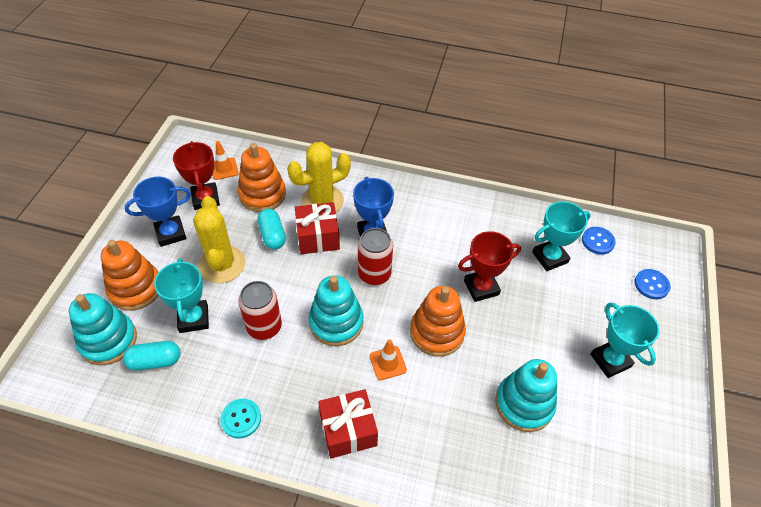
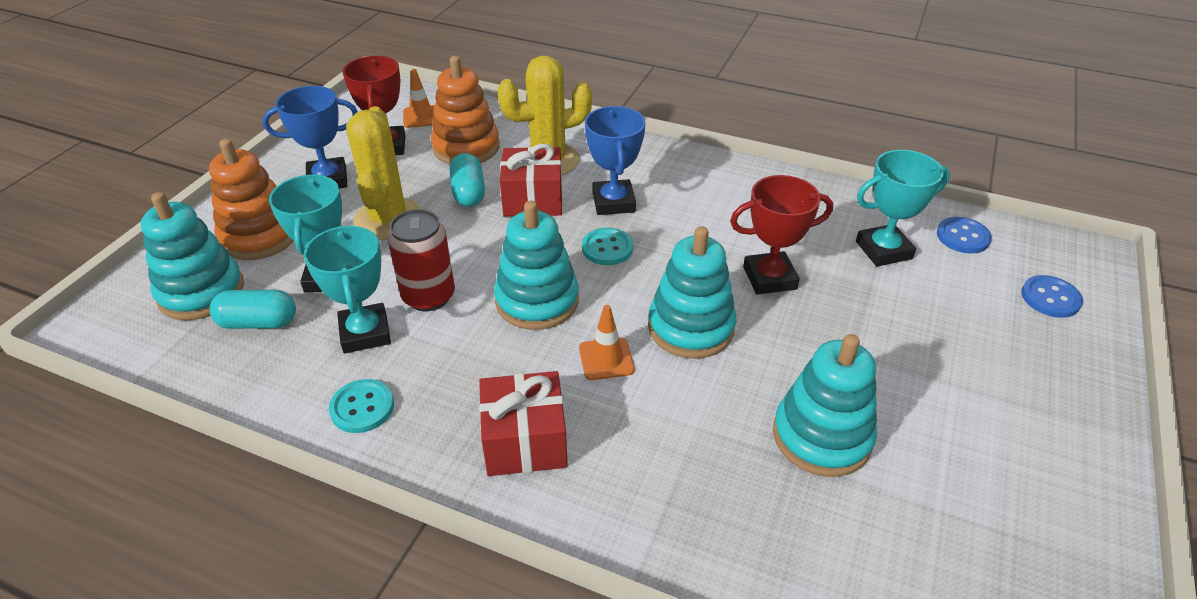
camera: 10 degrees right, 10 degrees down
(374, 274) = (607, 248): red can -> turquoise button
(437, 332) = (691, 327): orange stacking toy -> turquoise stacking toy
(610, 360) = (975, 391): turquoise trophy -> turquoise trophy (365, 333)

